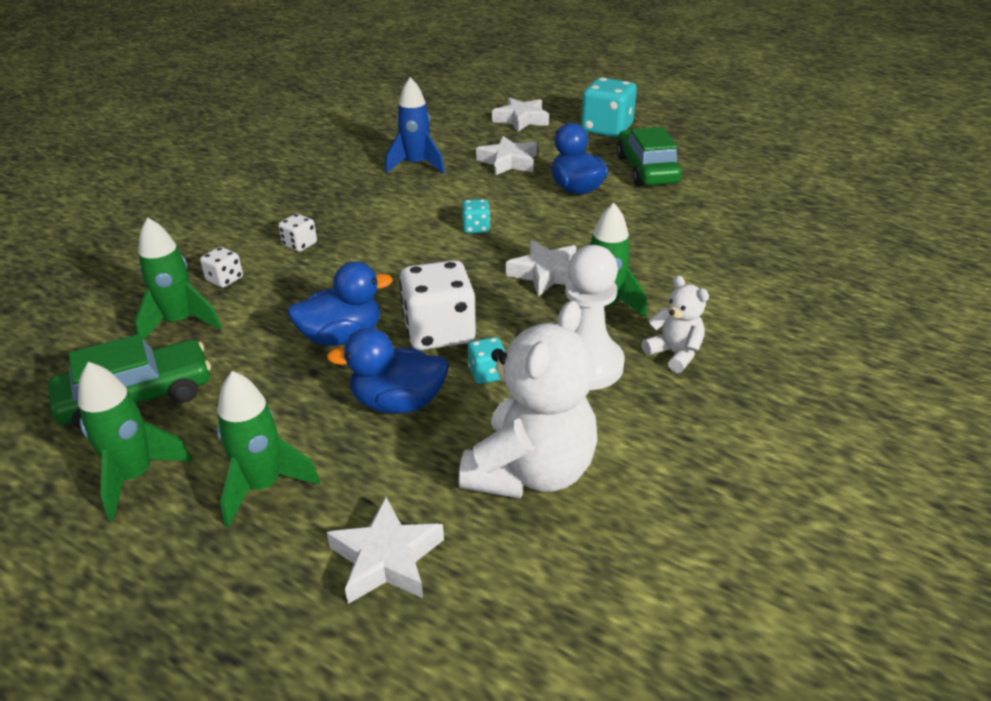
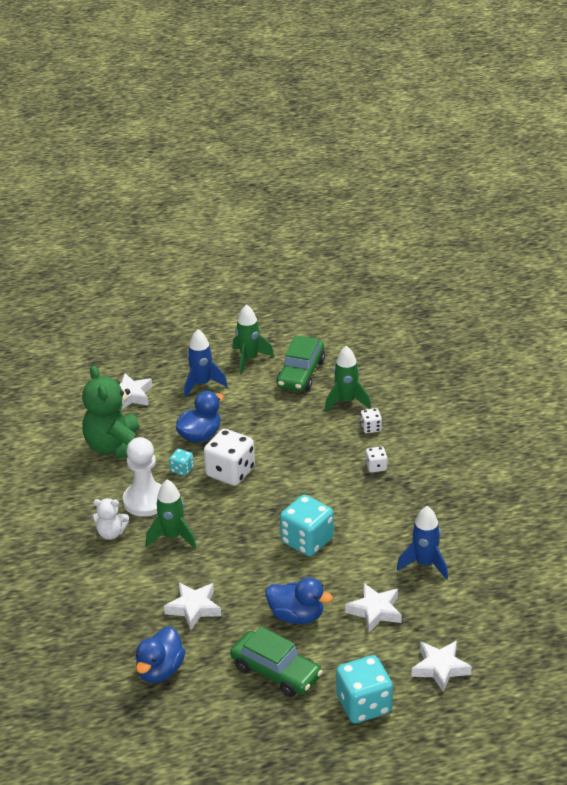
camera: 135 degrees right, 0 degrees up
(263, 486) = (202, 384): green rocket -> blue rocket
(342, 337) = (268, 442): blue duck -> blue duck (160, 670)
(476, 228) = (307, 541): turquoise dice -> turquoise dice, size x2.06
(530, 471) = (116, 447): white teddy bear -> green teddy bear
(546, 274) = (226, 537): white star -> white star (194, 608)

